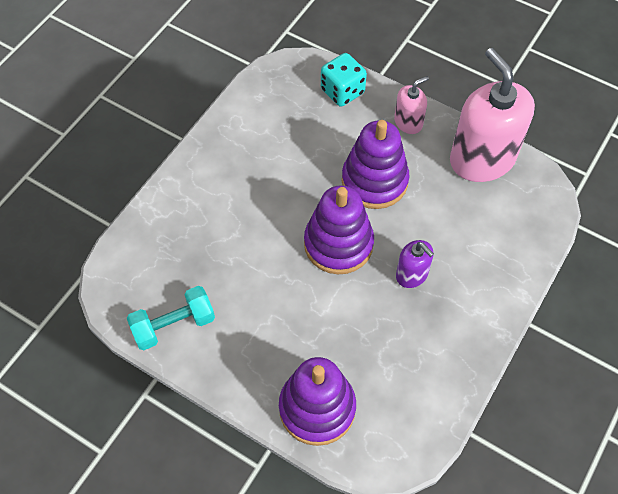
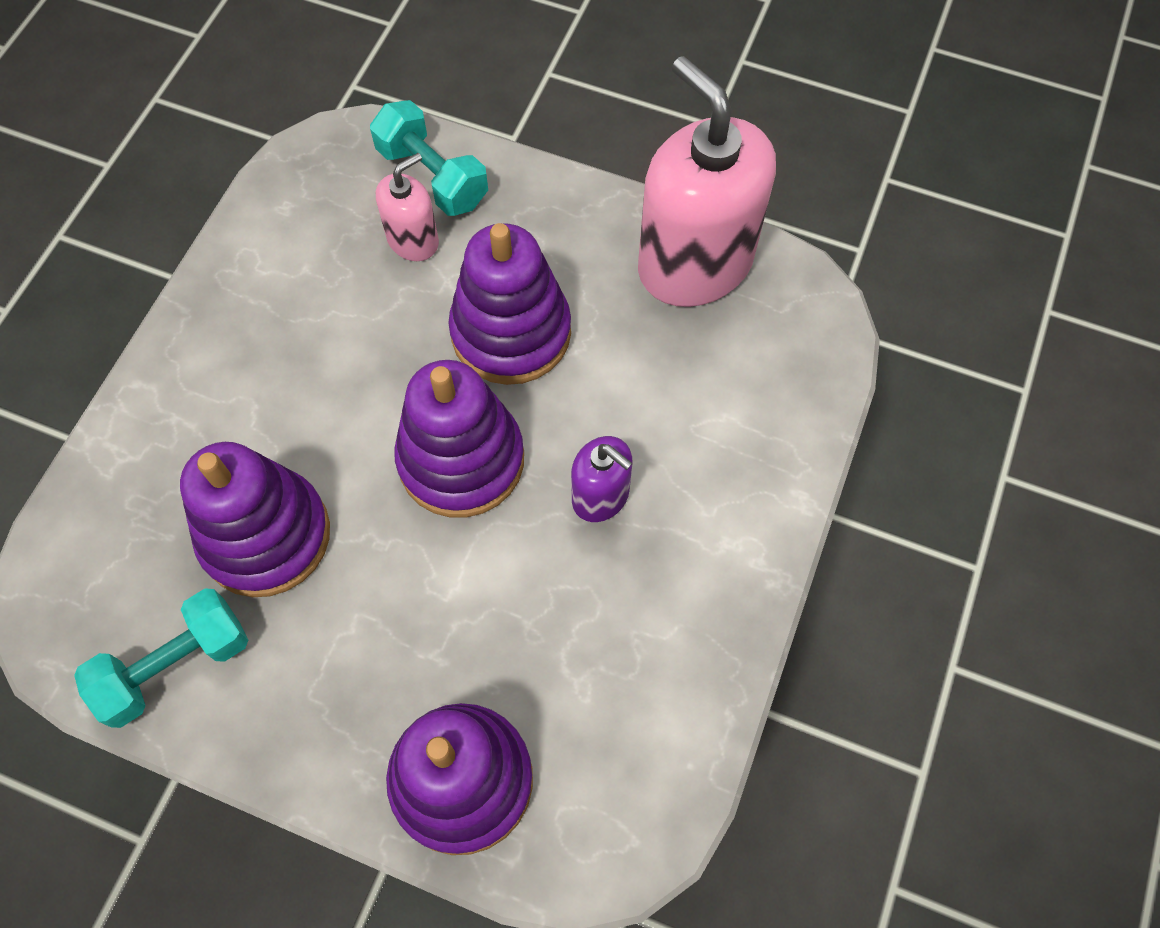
camera: 10 degrees left, 5 degrees up
(228, 267) = (265, 535): none -> purple stacking toy
(342, 91) = (432, 176): turquoise dice -> turquoise dumbbell
(408, 122) = (556, 216): pink soap dispenser -> pink soap dispenser (413, 240)

